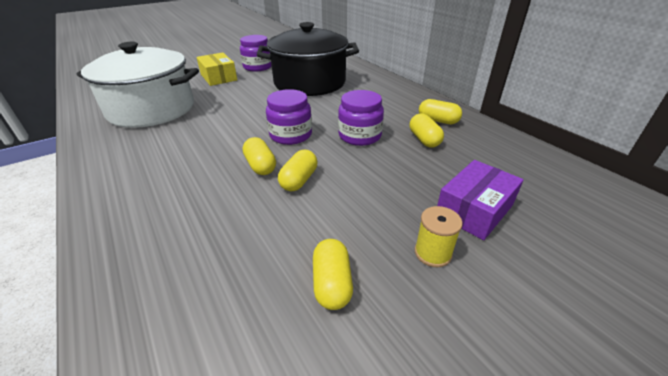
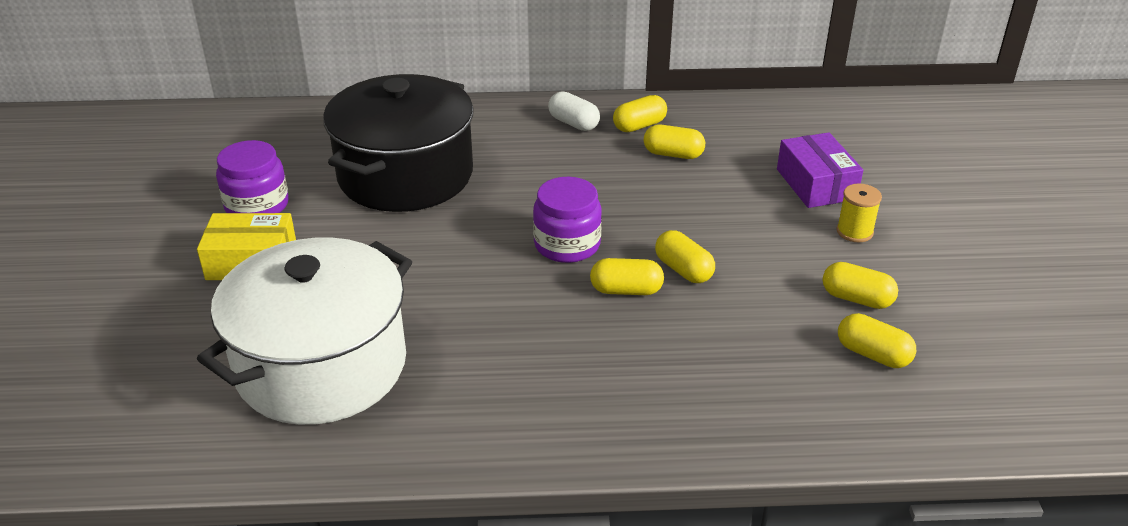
camera: 60 degrees left, 0 degrees up
(253, 320) = (873, 354): none -> yellow capsule
(359, 136) = (622, 193): purple jar -> none
(410, 103) = (573, 123): none -> white capsule

